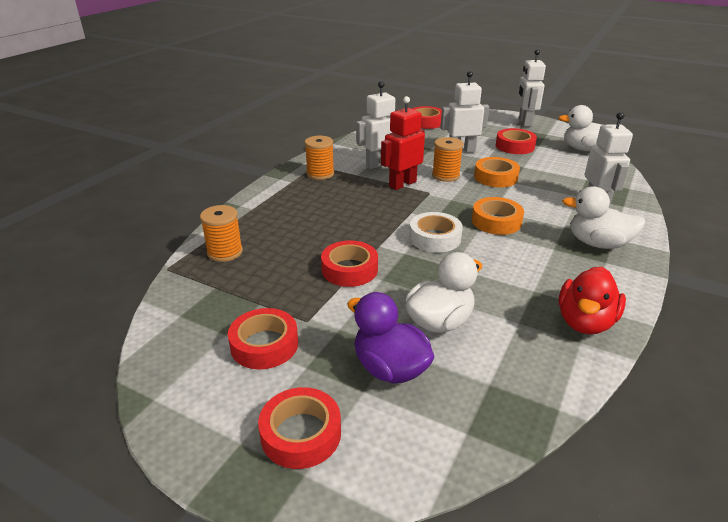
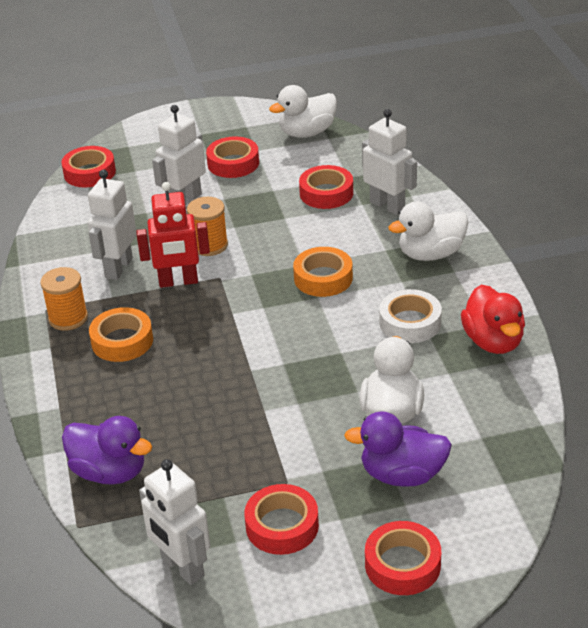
camera: 40 degrees left, 5 degrees up
(225, 252) = (110, 472): orange spool -> purple duck
(349, 269) = (257, 412): red tape -> red tape (326, 193)
(402, 184) = (178, 282): red robot -> red robot turned 105 degrees counterclockwise
(435, 238) = (290, 330): white tape -> white tape (410, 323)
(495, 177) = (262, 220): orange tape -> orange tape (122, 341)
(524, 123) = (204, 119): white robot -> white robot (182, 567)

